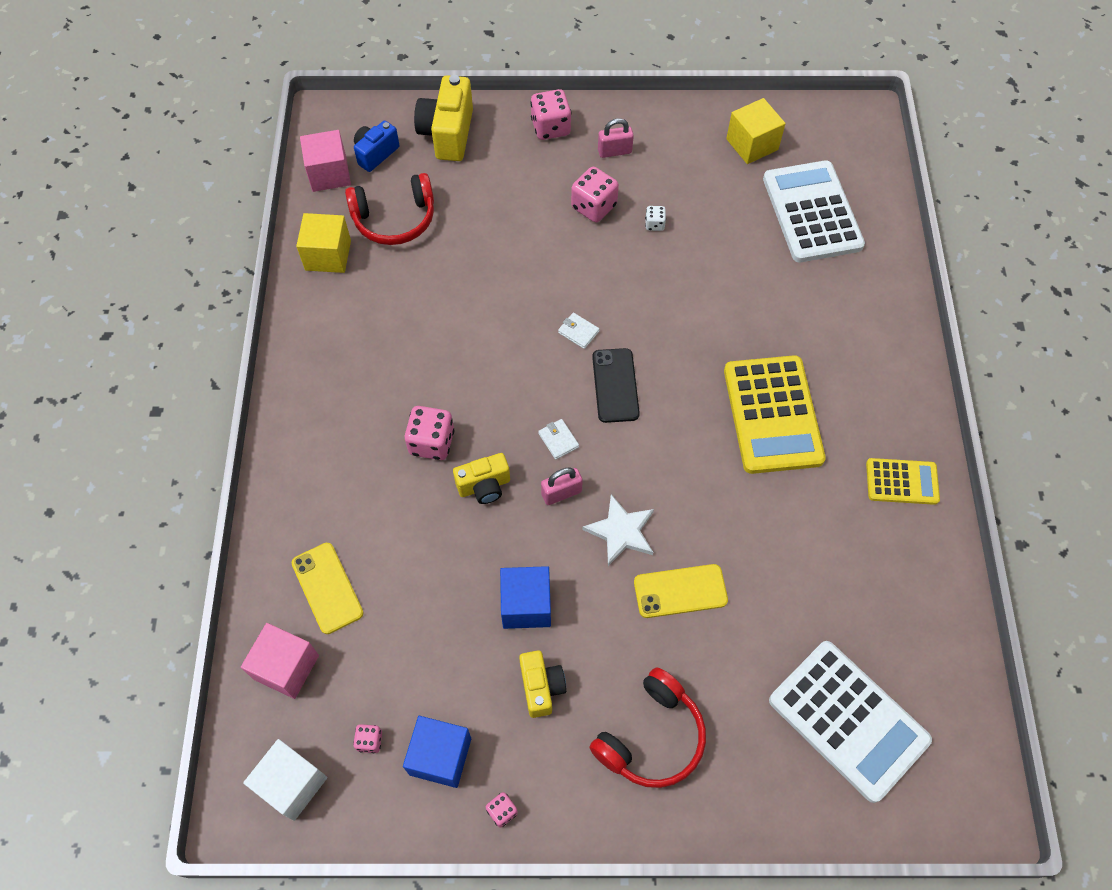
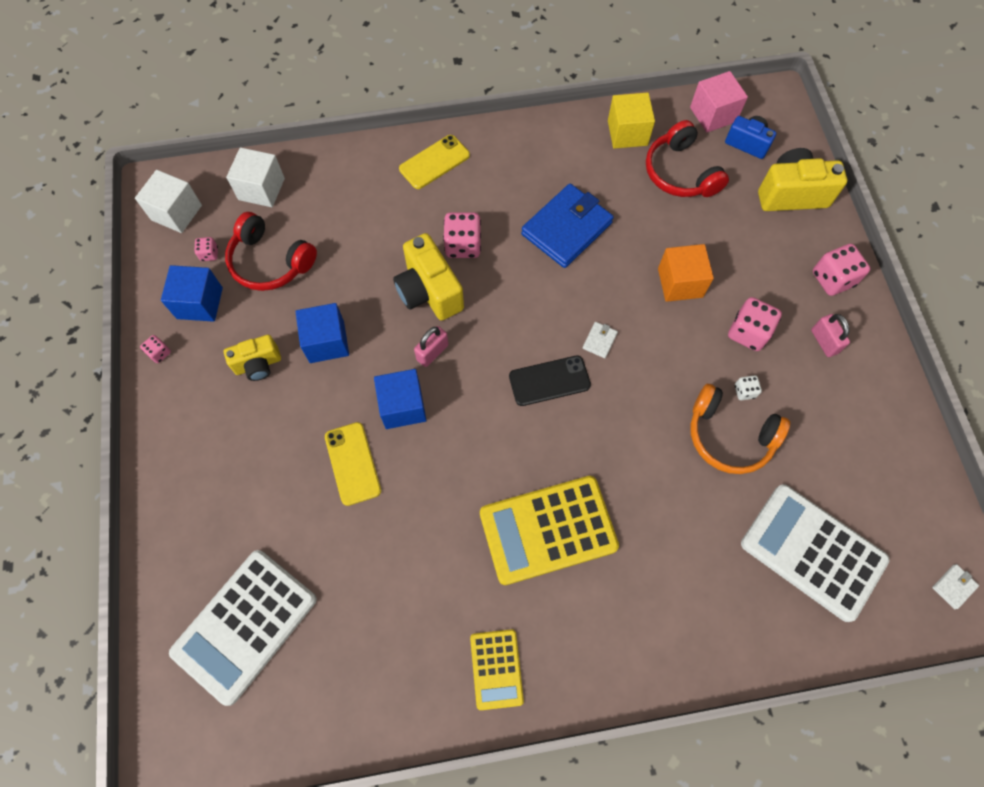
camera: 80 degrees right, 5 degrees up
(286, 667) = (261, 189): pink cube -> white cube
(327, 588) = (326, 200): yellow phone -> yellow phone (434, 162)
(436, 336) = (566, 228): none -> blue wallet
(484, 486) = (429, 292): yellow camera -> yellow camera, size x1.61
(527, 249) = (680, 283): none -> orange cube
(558, 440) = (483, 342): white wallet -> white wallet (953, 586)
(561, 493) = (432, 352): pink padlock -> pink padlock turned 75 degrees clockwise
(621, 532) = (403, 406): white star -> blue cube
(651, 737) = (222, 455): red headphones -> red headphones (270, 262)
(697, 247) = (729, 436): none -> orange headphones
(752, 144) = (885, 478): yellow cube -> none
(812, 212) = (812, 551): white calculator -> white calculator turned 120 degrees counterclockwise

